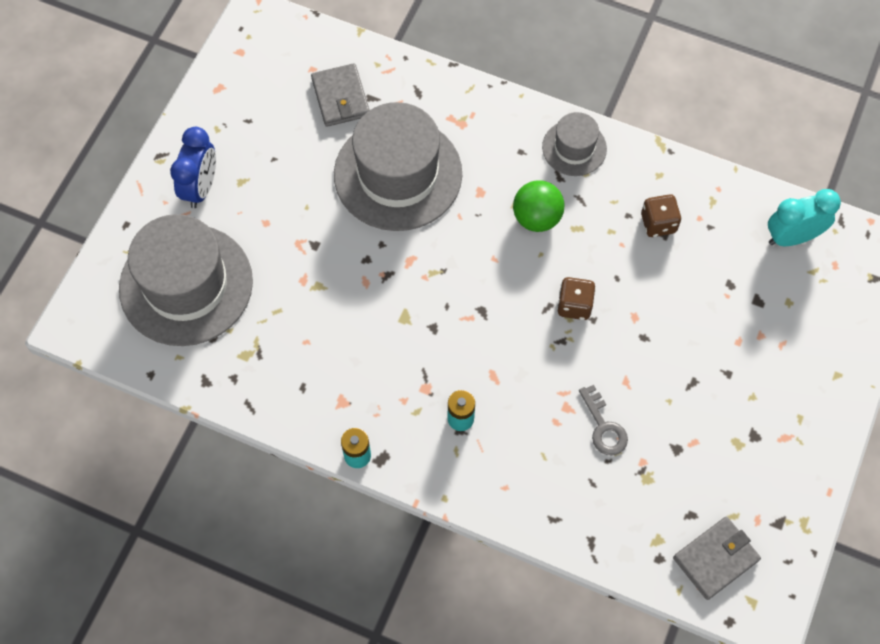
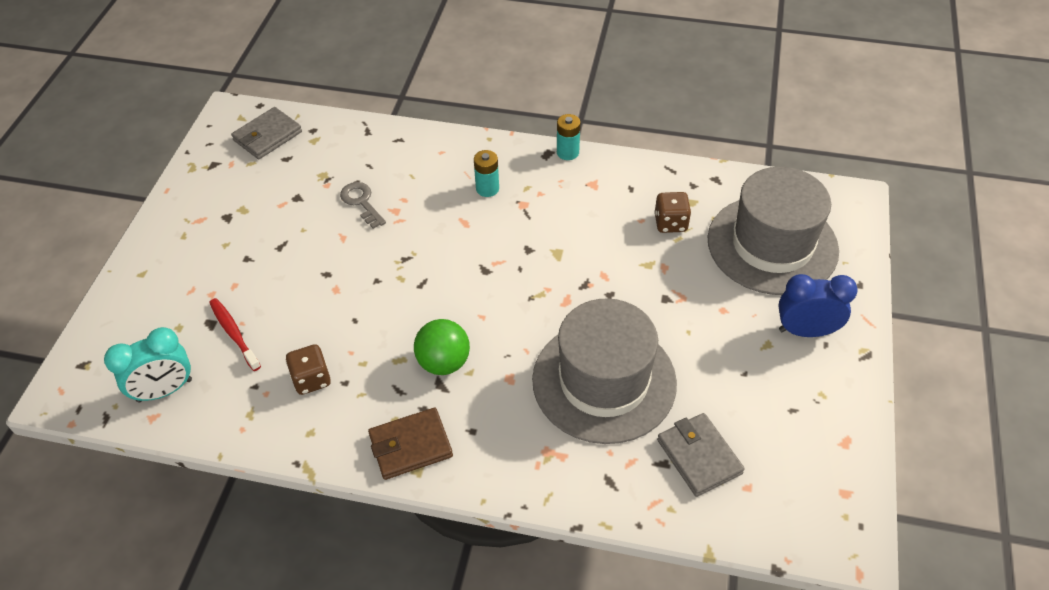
camera: 170 degrees right, 15 degrees down
(201, 187) = (805, 331): blue clock -> blue clock turned 90 degrees clockwise
(574, 148) = (410, 446): grey hat -> brown wallet
(574, 305) = (395, 289): brown dice -> brown dice (670, 223)
(733, 285) = (234, 333): none -> red toothbrush

